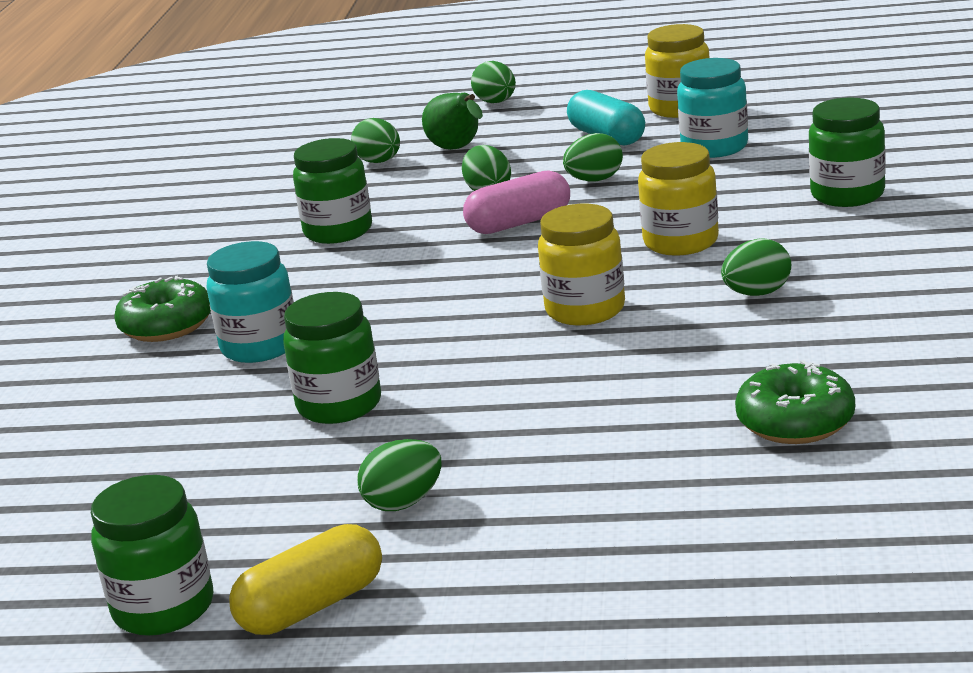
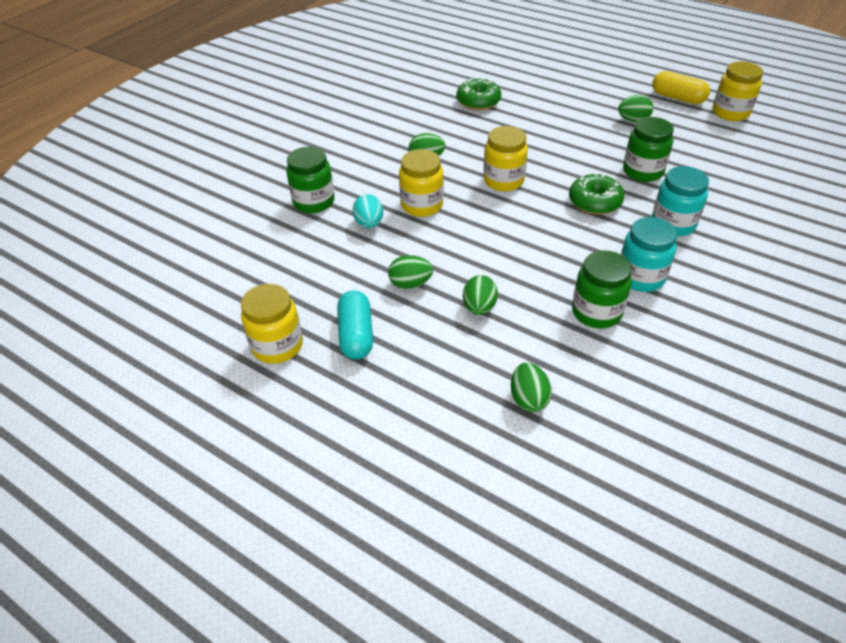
camera: 155 degrees left, 20 degrees up
(164, 608) = (730, 113): green jar -> yellow jar
(167, 326) = (727, 265): green donut -> green donut (594, 202)
(312, 606) = (677, 98): yellow capsule -> yellow capsule turned 45 degrees clockwise
(458, 149) = (461, 382): green pear -> none
(496, 102) = (378, 454): green egg -> none
(519, 223) = (485, 262): pink capsule -> none
(714, 147) = (315, 281): turquoise jar -> turquoise jar (640, 277)
(728, 203) = (369, 224): none -> turquoise egg

